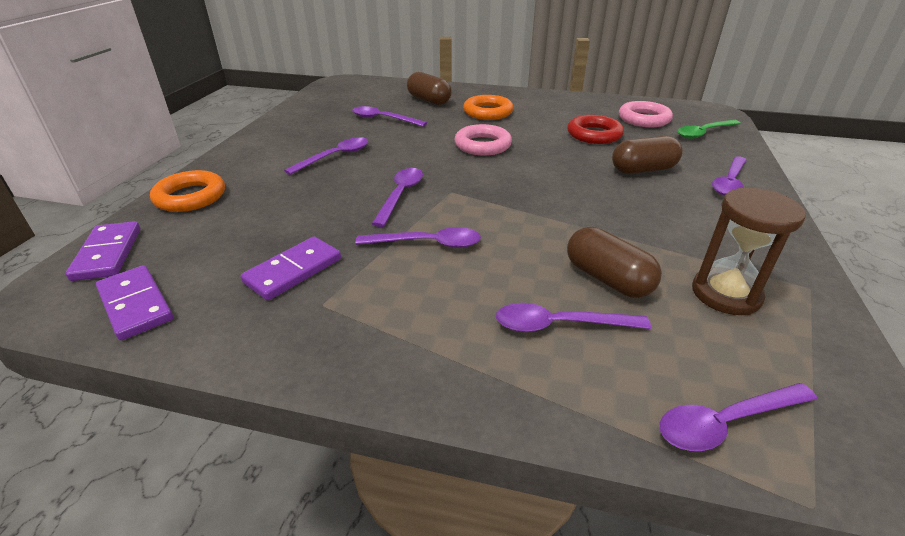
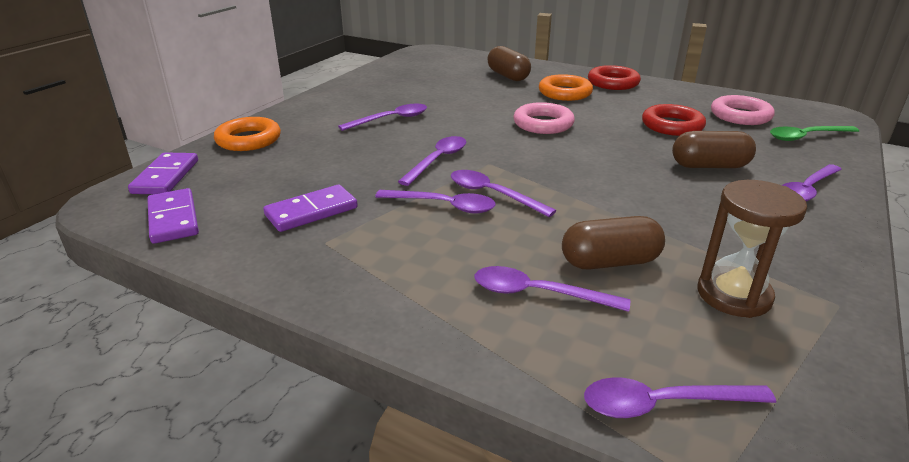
camera: 15 degrees right, 5 degrees down
(383, 119) = (453, 90): purple spoon -> purple spoon (492, 194)
(525, 98) = (613, 83): none -> red ring
(607, 279) = (610, 262): brown capsule -> brown capsule turned 75 degrees counterclockwise

